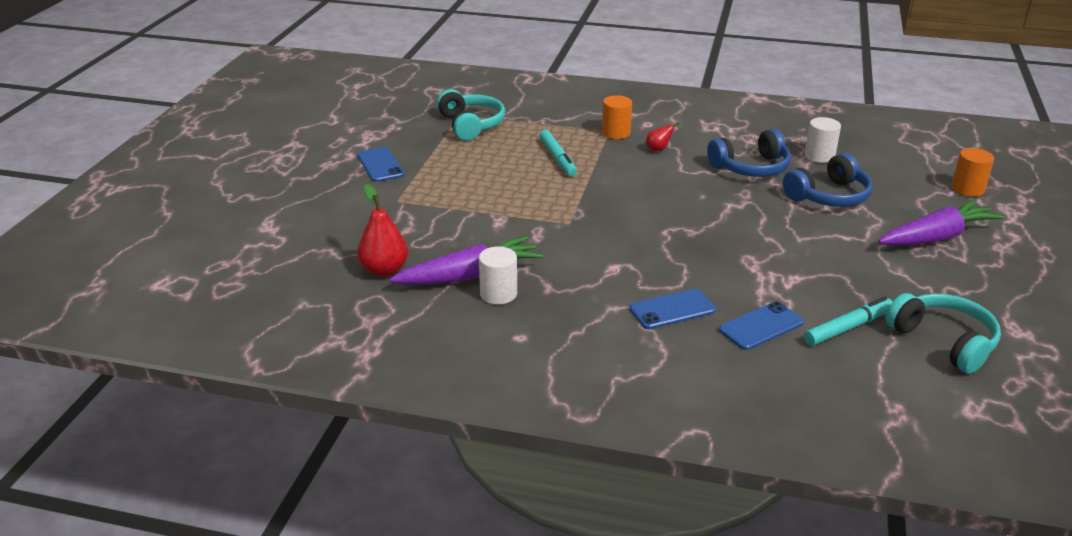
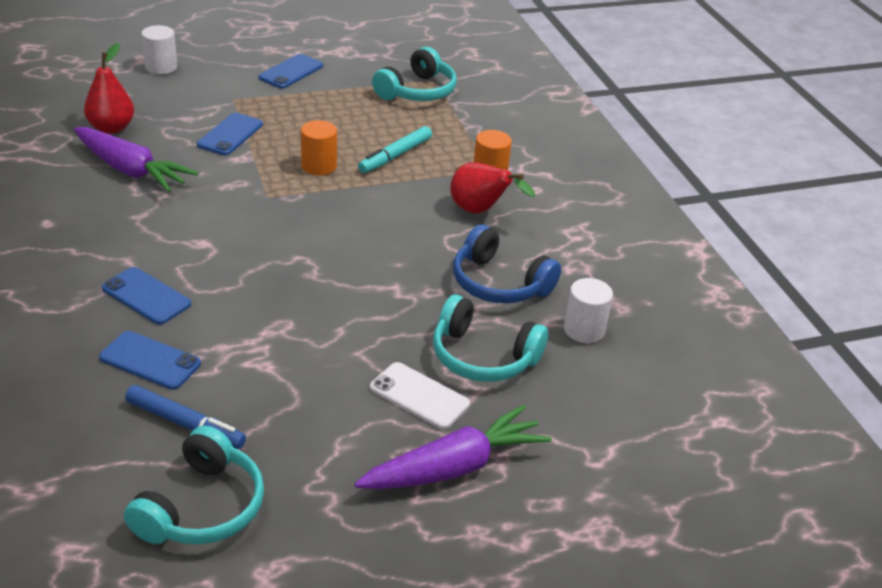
camera: 55 degrees right, 5 degrees up
(456, 216) = (230, 134): none -> blue phone
(498, 294) = (110, 193): white cylinder -> white cylinder (161, 67)
(659, 149) = (480, 211): red pear -> red pear, size x1.86
(829, 196) = (483, 356): blue headphones -> turquoise headphones
(848, 328) = (185, 424): turquoise marker -> blue marker
(859, 229) = (419, 396): none -> white phone
(937, 237) = (454, 467): purple carrot -> purple carrot turned 60 degrees counterclockwise
(967, 189) = (621, 479): orange cylinder -> orange cylinder (319, 166)

